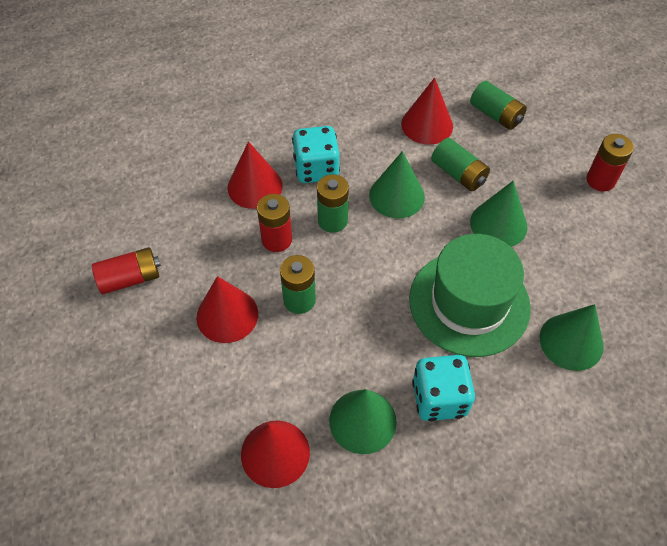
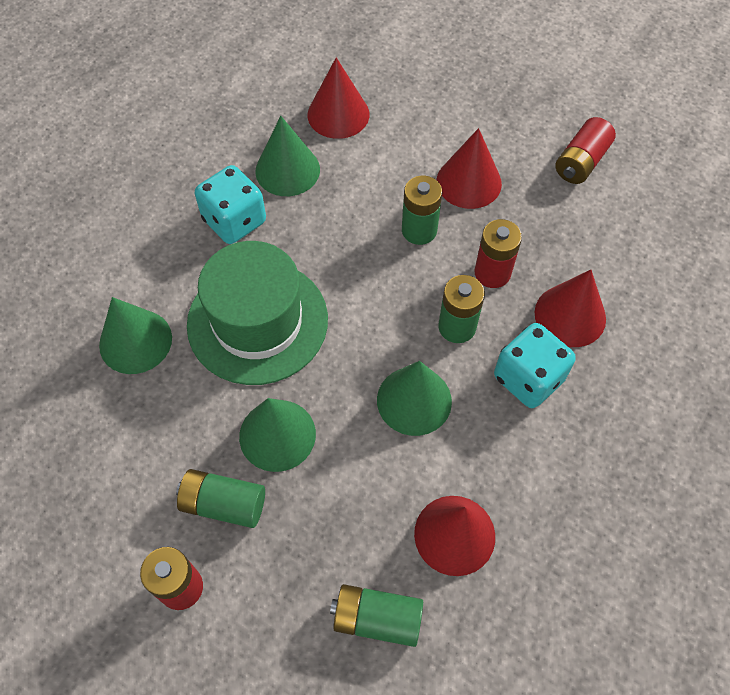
camera: 145 degrees right, 5 degrees up
(458, 174) = (365, 478): green battery -> green battery (224, 504)

